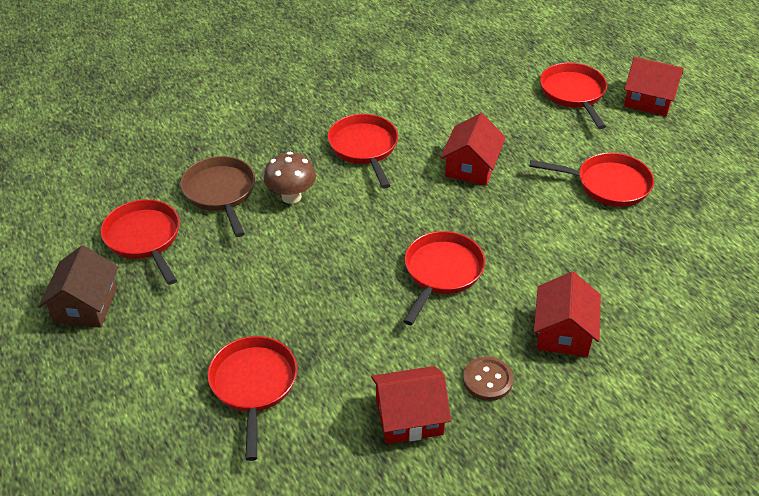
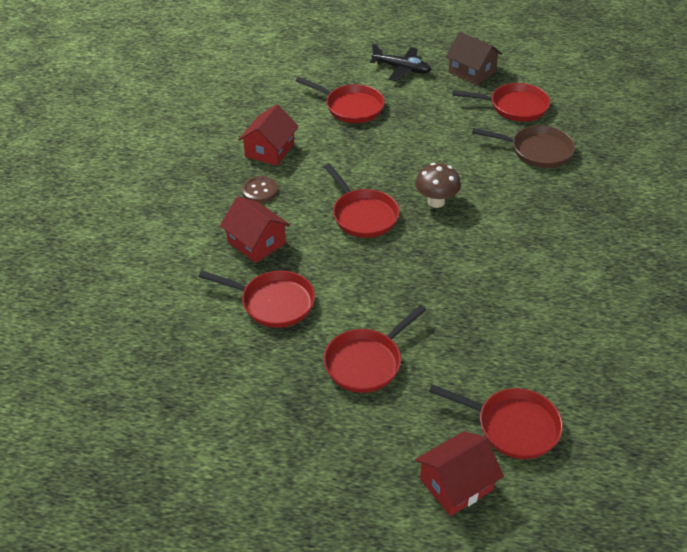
camera: 125 degrees right, 0 degrees up
(122, 378) = (402, 69): none -> black plane
(291, 196) = (505, 180): brown mushroom -> brown mushroom (436, 201)
(364, 148) = (535, 240): red pan -> red pan (273, 302)
(471, 167) = (461, 289): red house -> none

